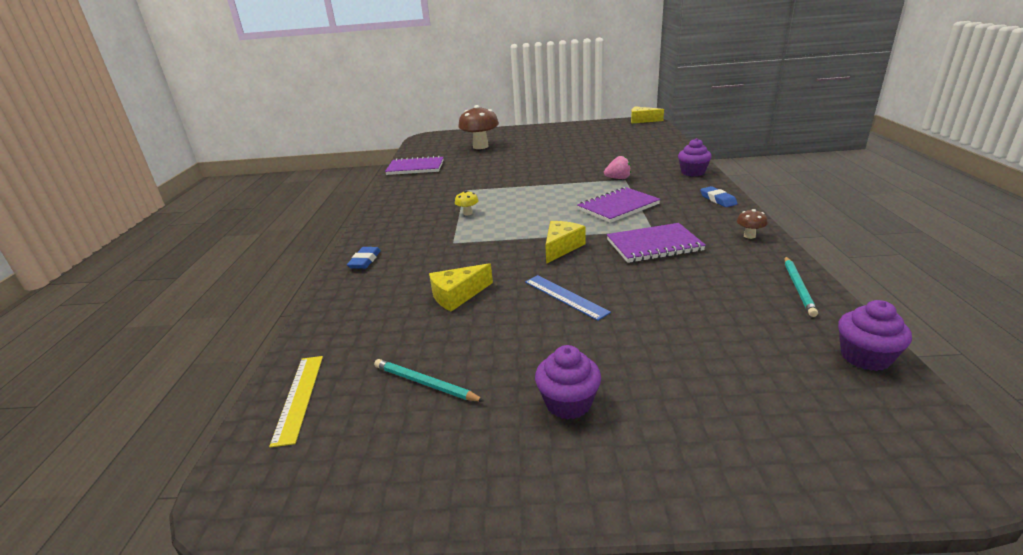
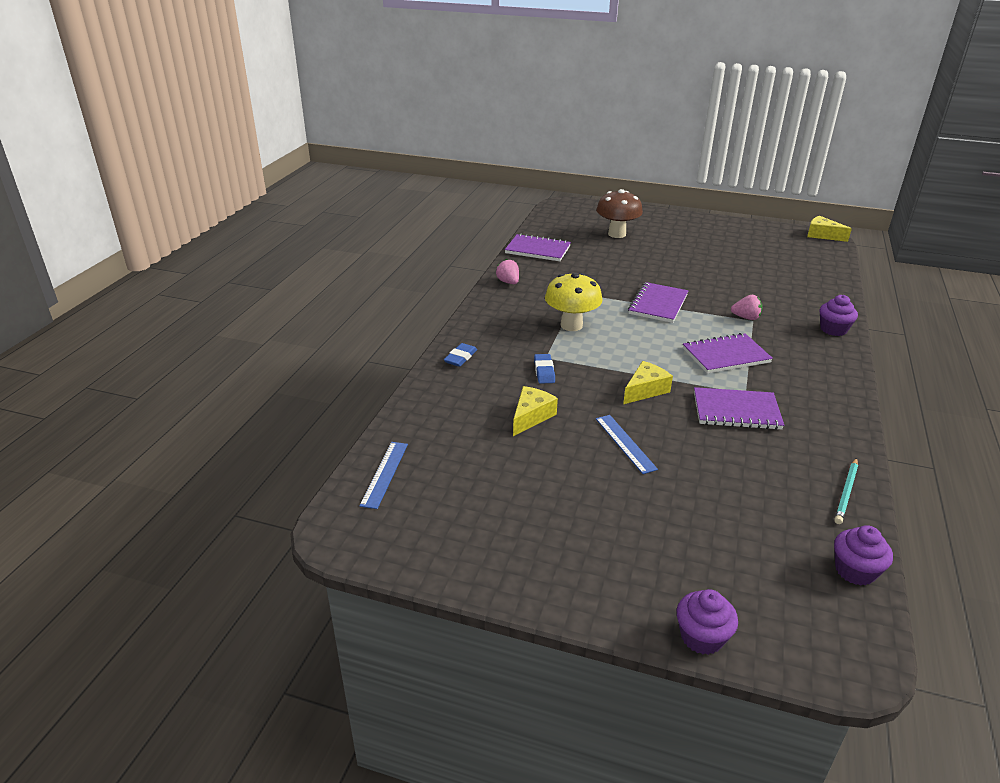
camera: 15 degrees right, 5 degrees up
(299, 397) = (385, 474): yellow ruler -> blue ruler
(396, 194) = (508, 282): none -> pink strawberry
(425, 383) = (481, 489): turquoise pencil -> none
(457, 295) = (531, 416): yellow cheese -> yellow cheese turned 135 degrees clockwise
(468, 213) = (571, 325): yellow mushroom -> yellow mushroom, size x2.32
(539, 184) = (658, 304): none -> purple notebook
(568, 403) = (585, 536): purple cupcake -> purple cupcake (702, 637)
(718, 199) = (837, 373): blue eraser -> blue eraser (544, 371)
(749, 236) = (839, 425): brown mushroom -> none

